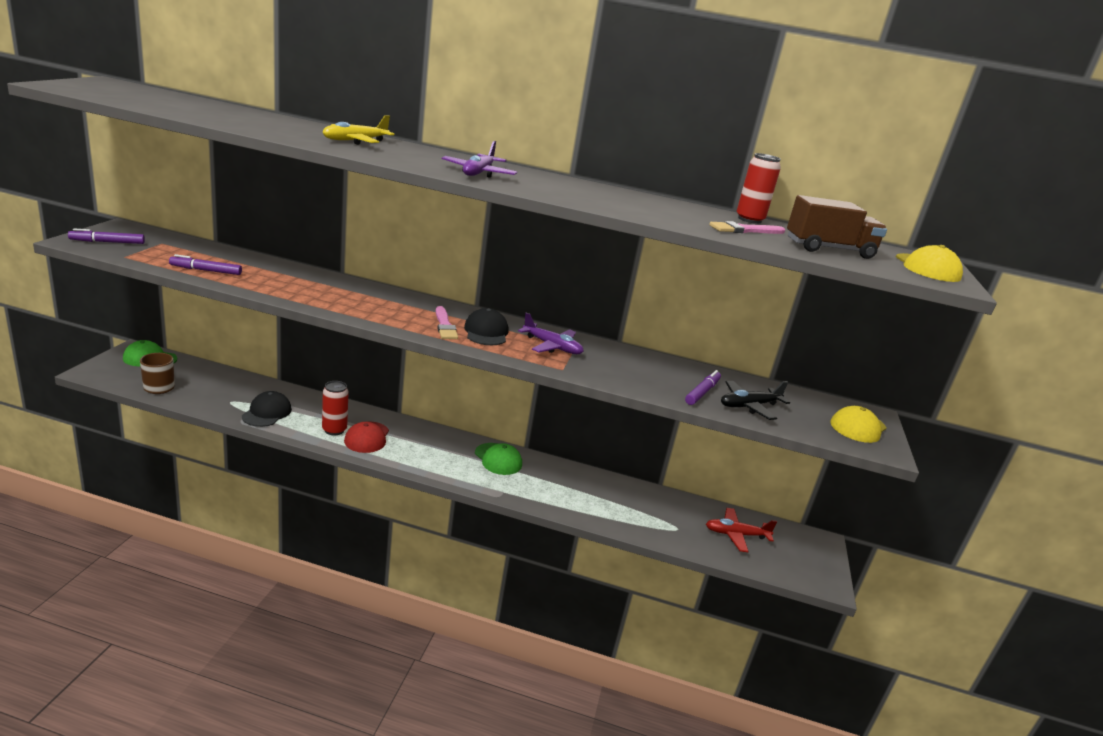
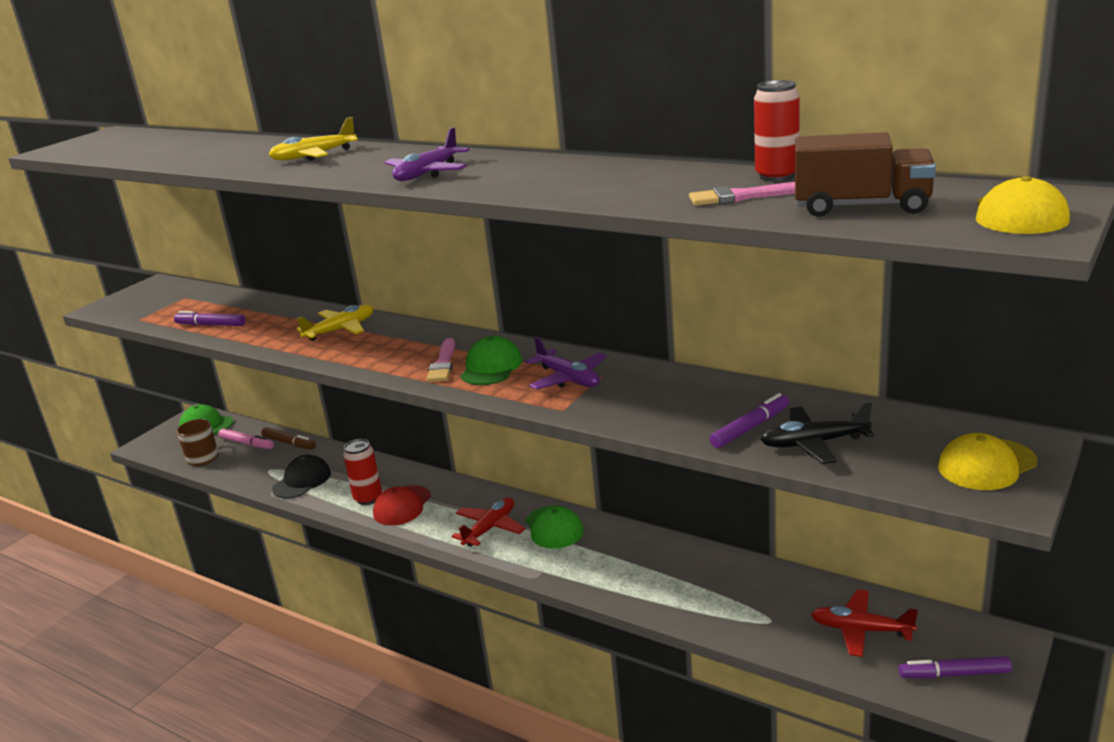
camera: 25 degrees right, 0 degrees up
(107, 242) = (131, 304): purple marker -> purple marker (954, 674)
(199, 378) = (247, 443): none -> pink marker
(241, 380) = (289, 443): none -> brown marker
(336, 289) = (340, 330): none -> yellow plane
(448, 458) = (490, 528): none -> red plane
(486, 332) = (491, 367): black cap -> green cap

